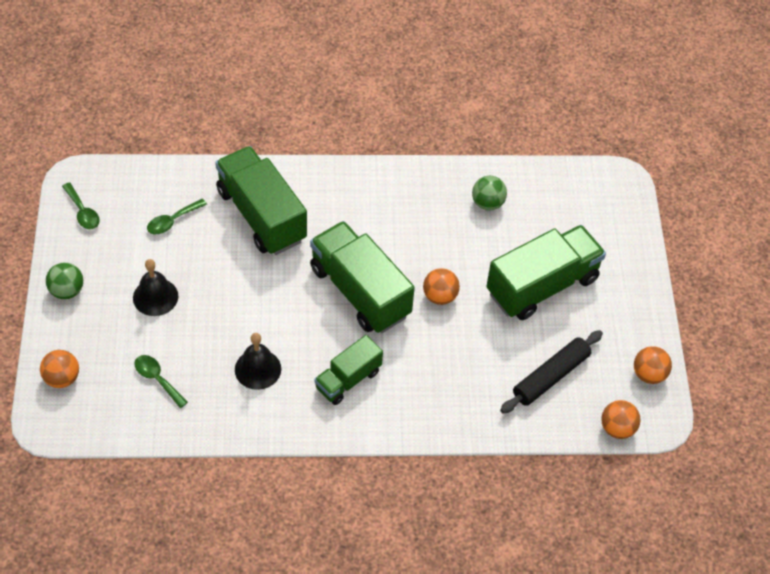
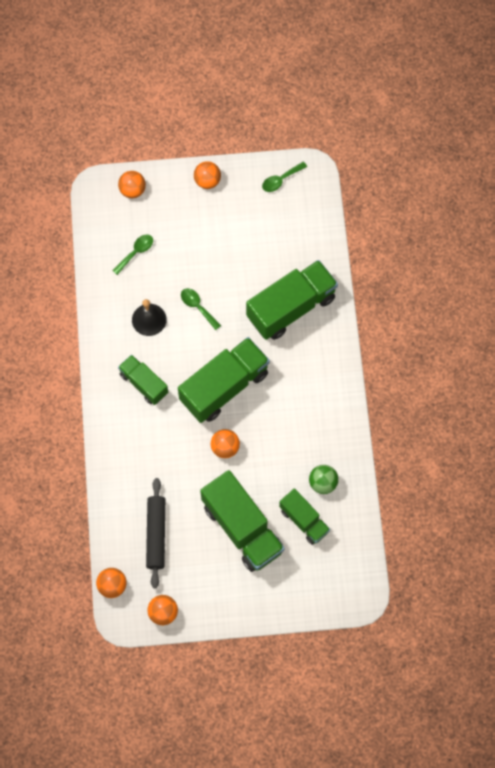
camera: 90 degrees right, 15 degrees up
(67, 291) = (207, 181): green ball -> orange ball
(155, 297) = (207, 241): black bell -> none
(172, 221) = (278, 244): green spoon -> green spoon (197, 307)
(532, 225) = (304, 520): none -> green truck
(550, 376) = (156, 534): black rolling pin -> black rolling pin turned 45 degrees clockwise

